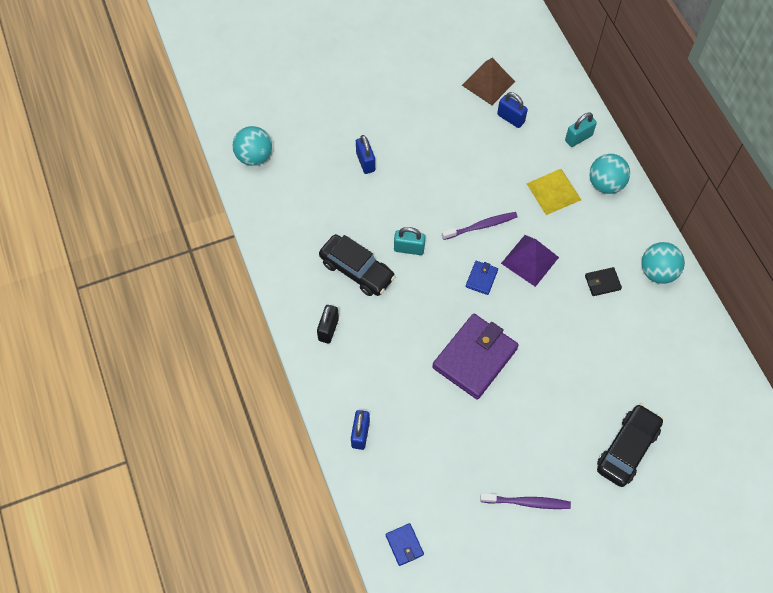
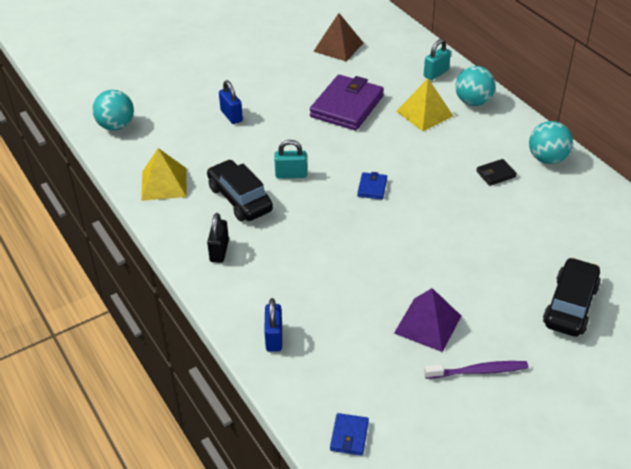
camera: 10 degrees left, 20 degrees down
(290, 239) = (164, 183): none -> yellow pyramid
(357, 270) = (240, 199): black car -> black car turned 150 degrees counterclockwise
(404, 545) = (349, 436): blue wallet -> blue wallet turned 45 degrees clockwise
(475, 358) = (383, 252): purple wallet -> purple wallet (347, 106)
(481, 226) = (360, 148): purple toothbrush -> none
(510, 118) = (367, 68): blue padlock -> none
(529, 260) = (417, 167): purple pyramid -> purple pyramid (427, 324)

